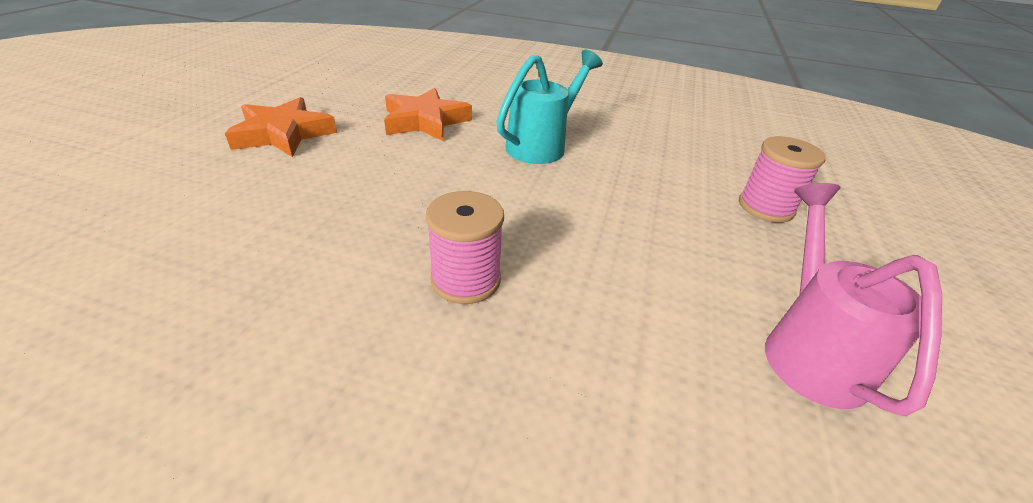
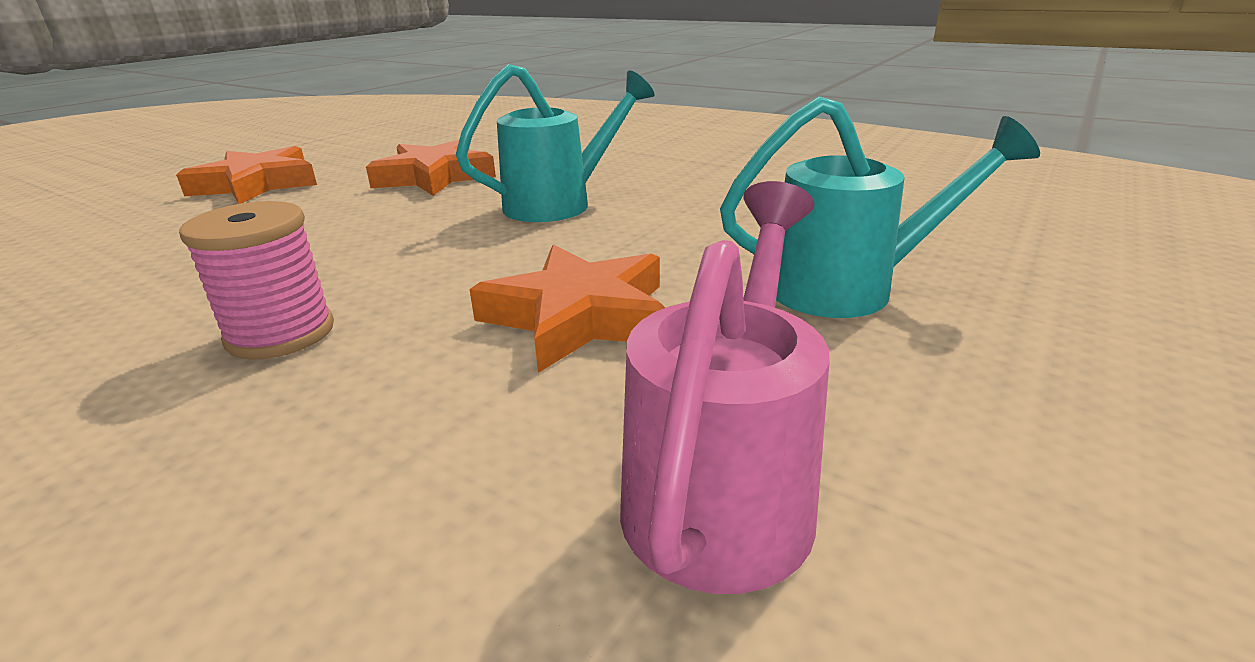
camera: 20 degrees right, 10 degrees down
(641, 243) = (579, 316): none -> orange star
(765, 207) = (849, 288): pink spool -> turquoise watering can

